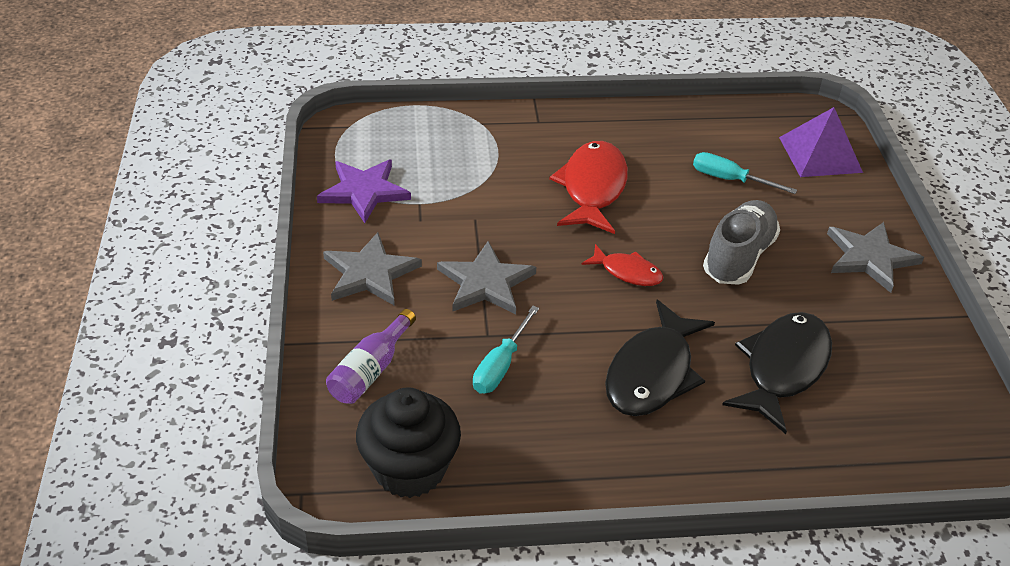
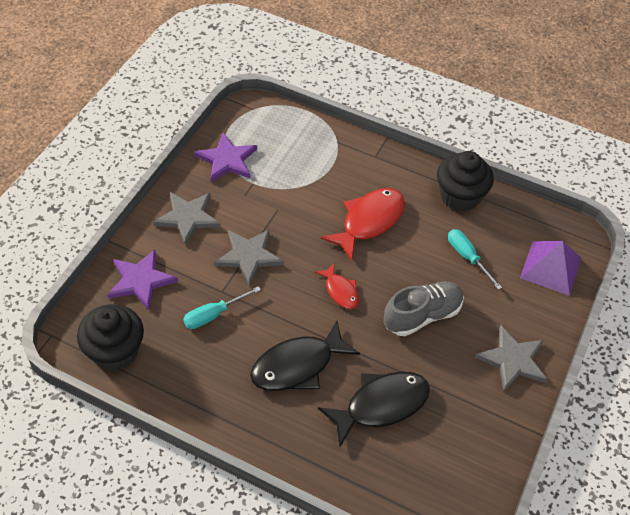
camera: 30 degrees right, 10 degrees up
(370, 370) = (140, 280): purple bottle -> purple star
(666, 125) = (459, 196): none -> black cupcake

